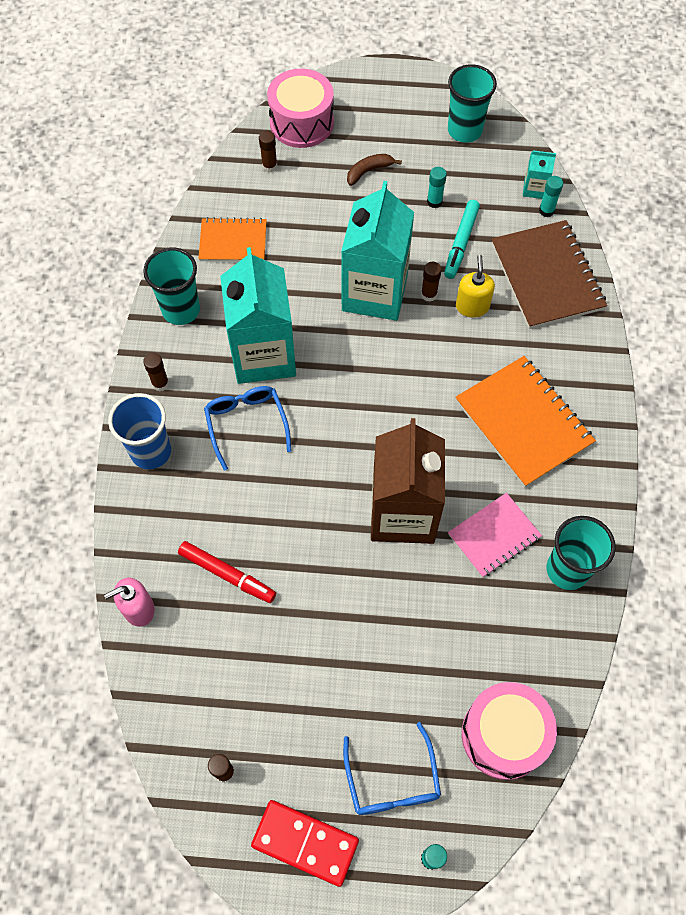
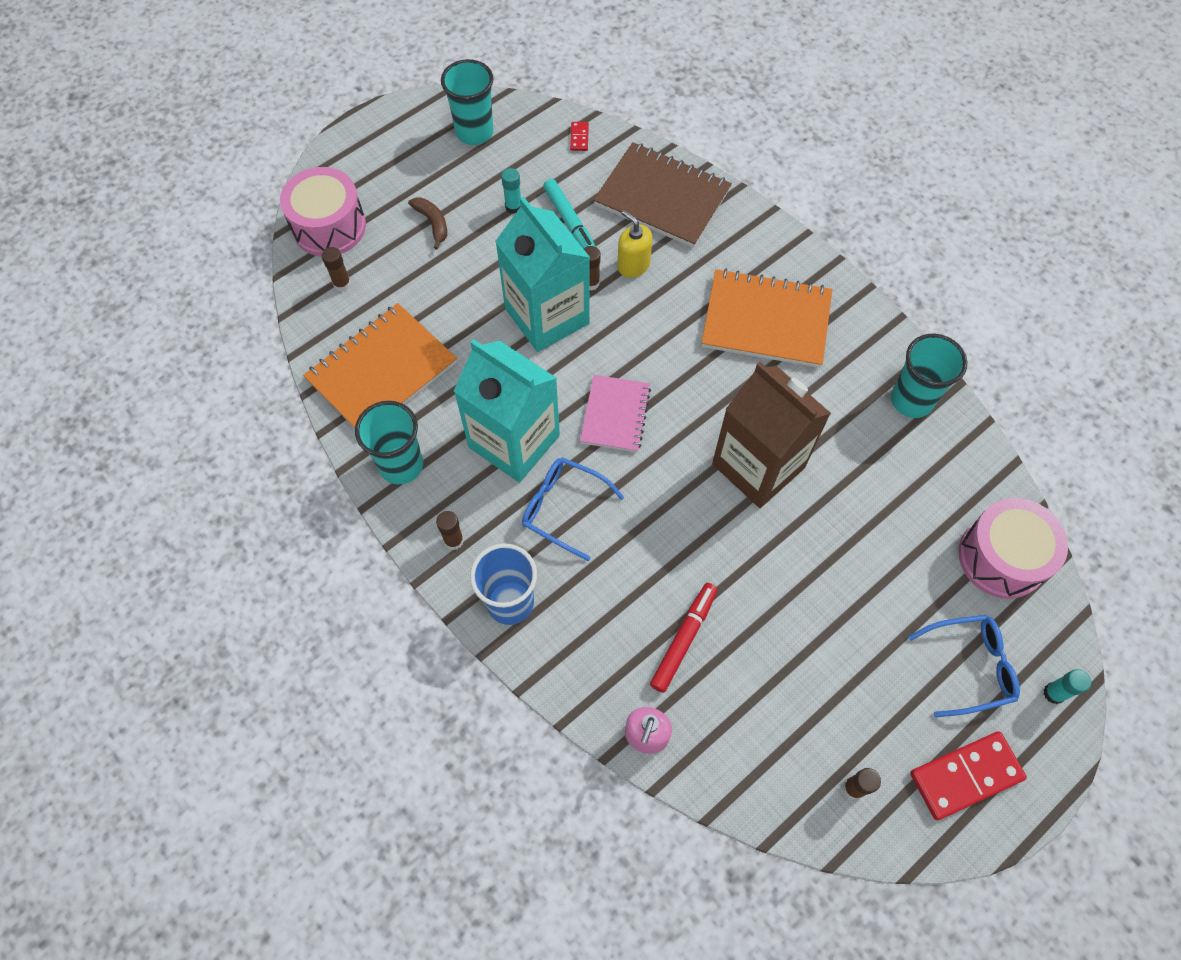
camera: 45 degrees left, 0 degrees up
(227, 575) = (684, 639): red marker -> red marker turned 45 degrees counterclockwise
(233, 241) = (382, 371): orange notebook -> orange notebook, size x1.62
(369, 171) = (432, 223): brown banana -> brown banana turned 135 degrees clockwise
(392, 780) = (969, 667): blue glasses -> blue glasses turned 45 degrees counterclockwise
(494, 536) = (838, 422): pink notebook -> pink notebook (615, 415)
(534, 189) = (579, 137): turquoise carton -> red domino
(546, 210) = (606, 147): turquoise glue stick -> none

